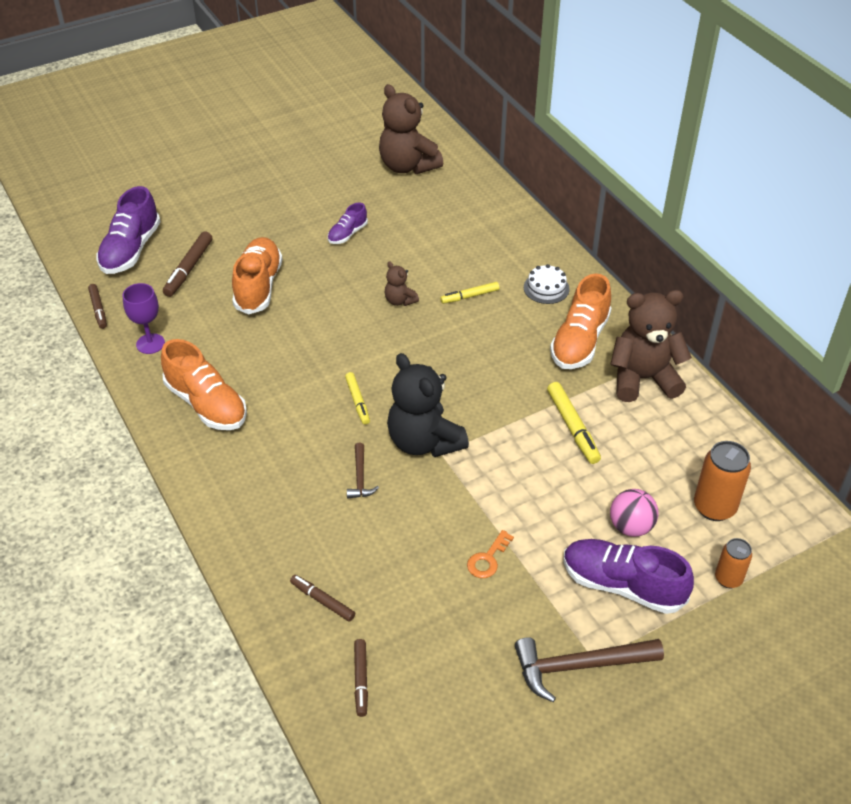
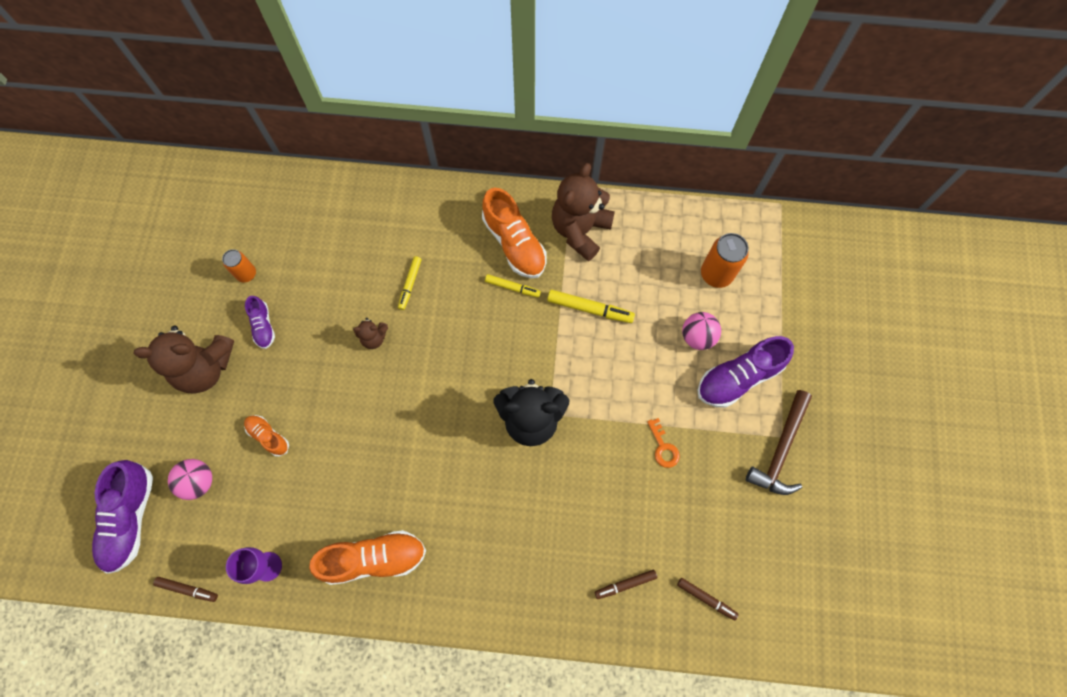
camera: 55 degrees left, 25 degrees up
(131, 250) = (130, 518): purple shoe -> purple shoe turned 45 degrees clockwise
(189, 269) = (199, 481): brown marker -> pink ball
(258, 286) = (268, 436): orange shoe -> orange shoe, size x0.54
(357, 401) = (457, 440): yellow marker -> yellow marker (512, 287)
(360, 477) = (532, 486): brown hammer -> none
(407, 166) = (219, 224): brown teddy bear -> brown teddy bear (205, 368)
(546, 288) = (444, 225): white cake -> none
(728, 579) = (774, 311): orange can -> orange can (246, 274)

